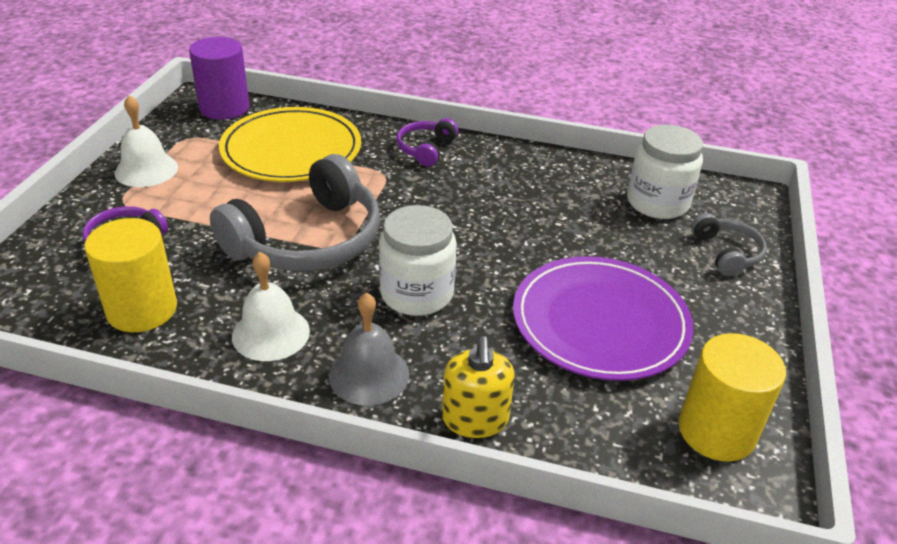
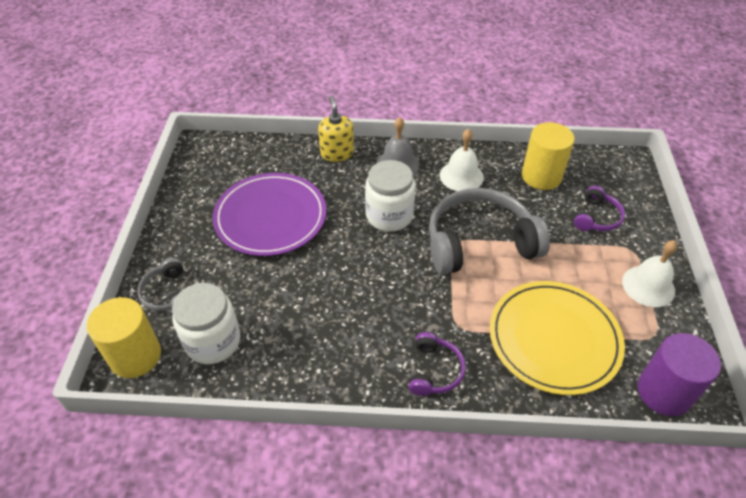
camera: 170 degrees right, 10 degrees up
(308, 240) = (479, 242): grey headphones -> grey headphones turned 45 degrees clockwise
(716, 431) = (213, 167): yellow cylinder -> yellow cylinder (135, 356)

